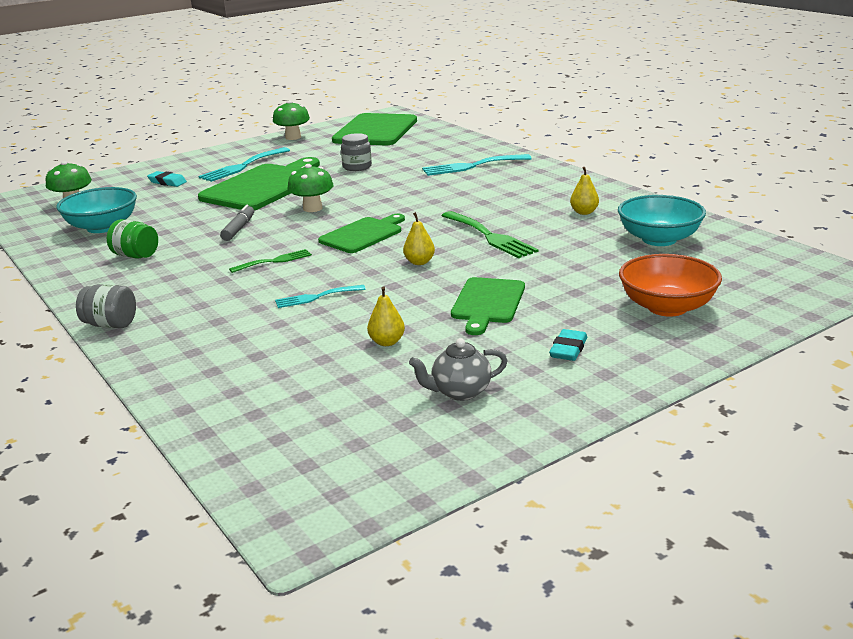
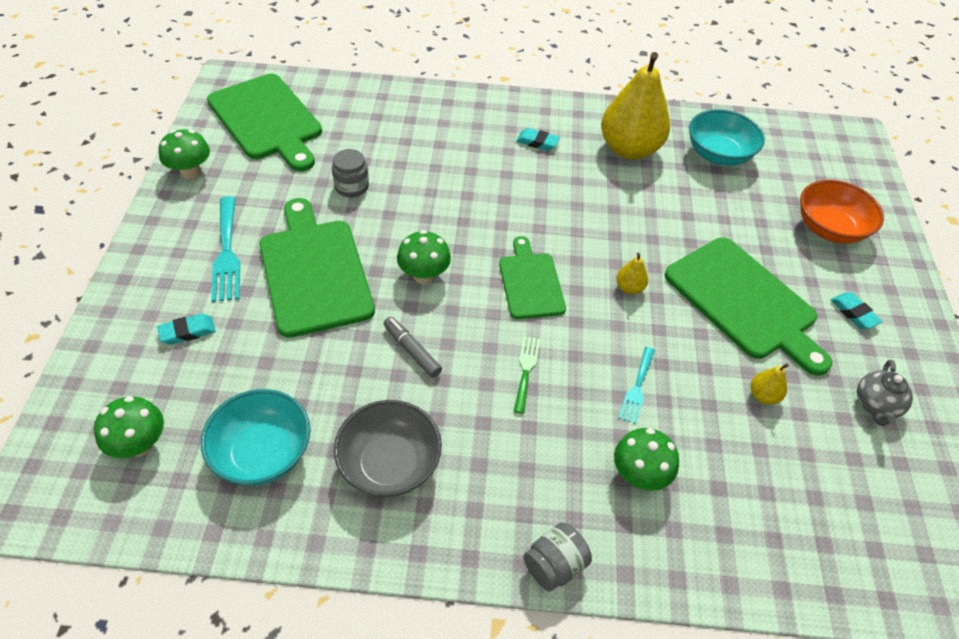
camera: 55 degrees left, 25 degrees up
(136, 256) = (389, 464): green jar -> grey bowl
(229, 324) = (639, 474): none -> green mushroom
(471, 166) = (451, 130): turquoise fork -> none
(487, 303) = (744, 302): green cutting board -> green cutting board, size x1.68
(490, 236) = (621, 221): green fork -> none
(519, 188) = (537, 142): none -> turquoise eraser
(584, 212) = (629, 149): yellow pear -> yellow pear, size x2.48

